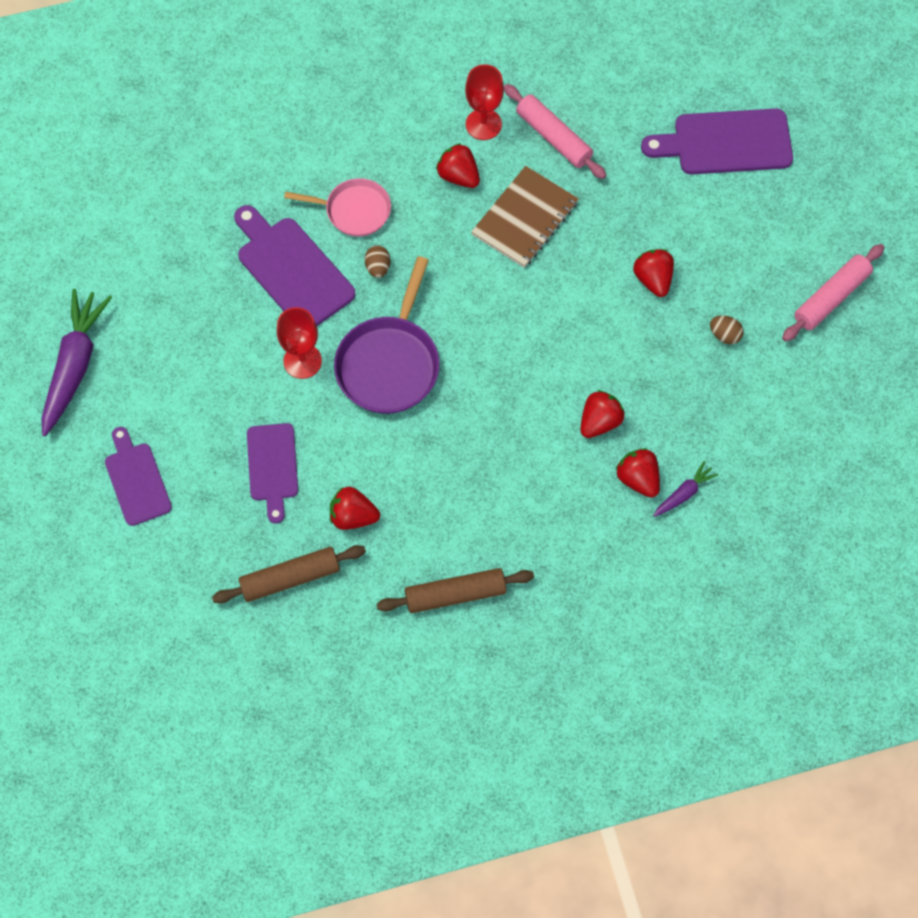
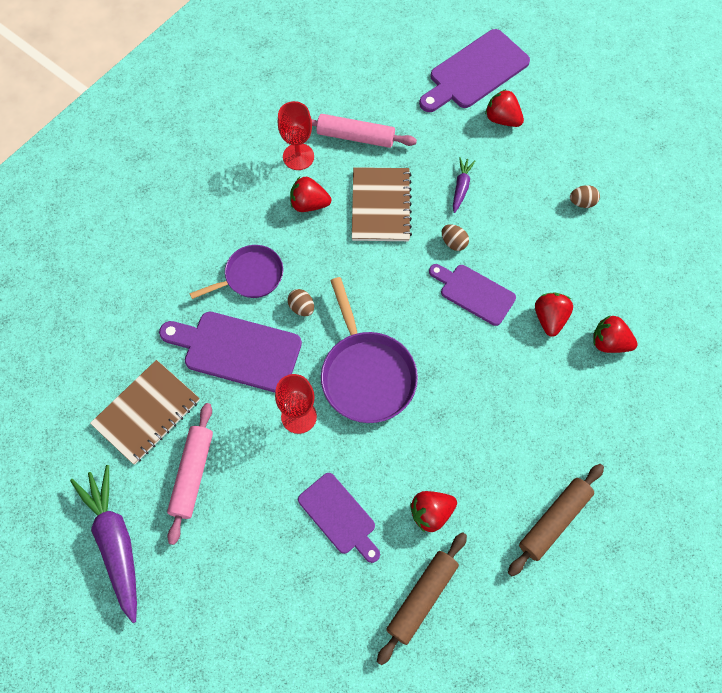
camera: 35 degrees left, 0 degrees up
(136, 480) = (238, 604): purple cutting board -> purple cutting board (474, 293)
(176, 274) = (146, 412): none -> brown notebook
(354, 210) = (250, 276): pink pan -> purple pan
(566, 296) = (454, 243): none -> brown egg
(653, 279) = (503, 194): red strawberry -> red strawberry (502, 119)
(683, 494) = (648, 332): purple carrot -> purple carrot (461, 187)
(831, 298) = (628, 134): pink rolling pin -> pink rolling pin (192, 474)

